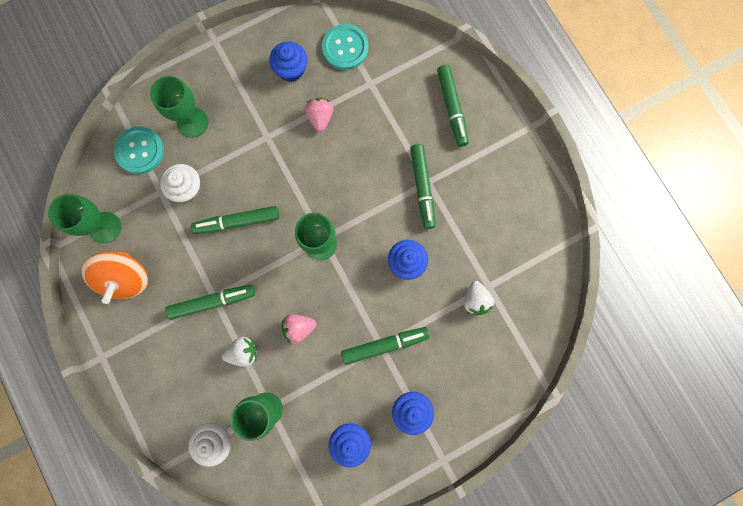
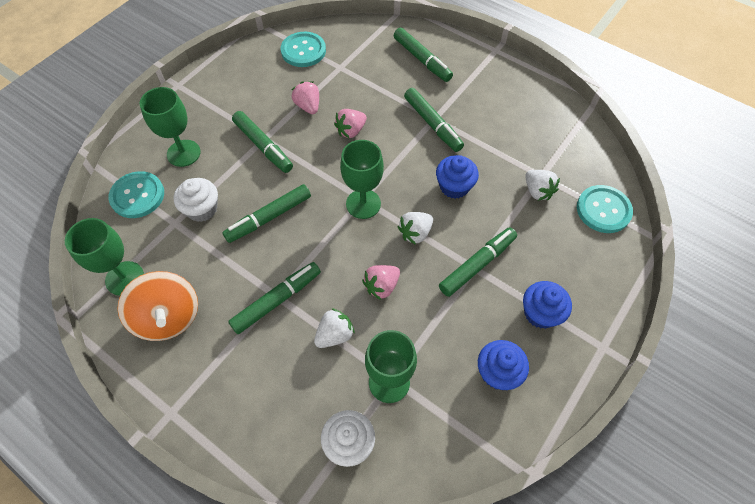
camera: 25 degrees left, 20 degrees down
(262, 145) = (263, 146): none -> green marker
(291, 69) = (261, 81): blue cupcake -> none
(346, 162) = (351, 131): none -> pink strawberry
(350, 292) = (415, 233): none -> white strawberry
(521, 344) = (603, 210): none -> turquoise button

